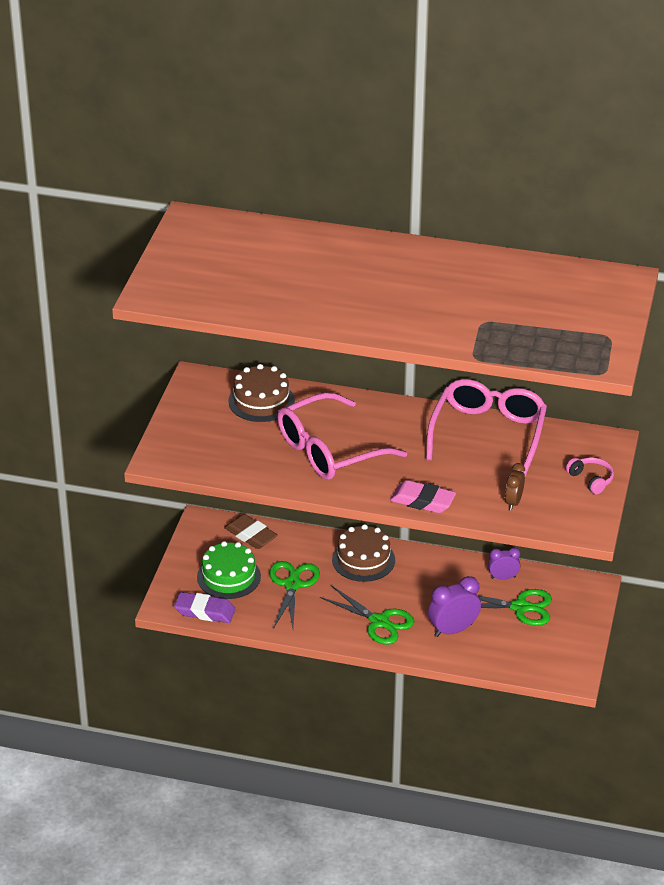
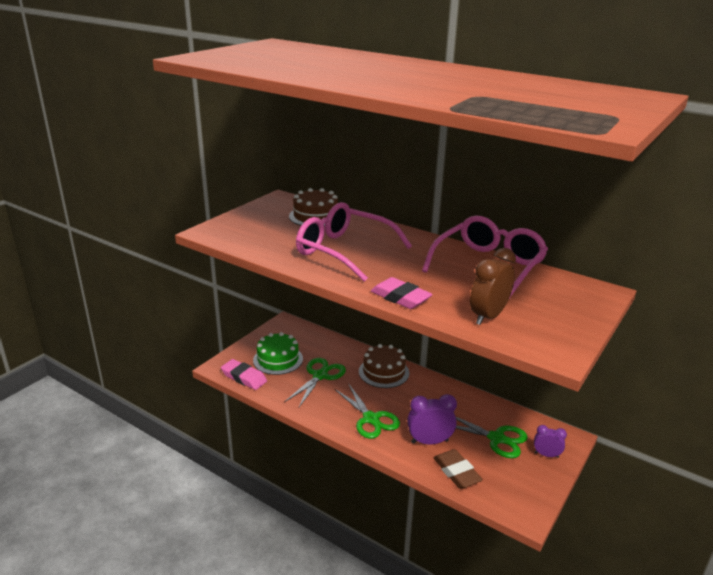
camera: 20 degrees right, 10 degrees down
(205, 611) = (244, 377): purple eraser -> pink eraser
(250, 535) = (312, 338): brown eraser -> brown eraser (456, 472)
(329, 450) = (344, 251): pink glasses -> pink glasses turned 45 degrees clockwise
(503, 577) = (490, 411): purple clock -> purple clock (546, 455)
(513, 502) = (488, 316): brown clock -> brown clock, size x1.63
(591, 479) = (576, 315): pink headphones -> none

